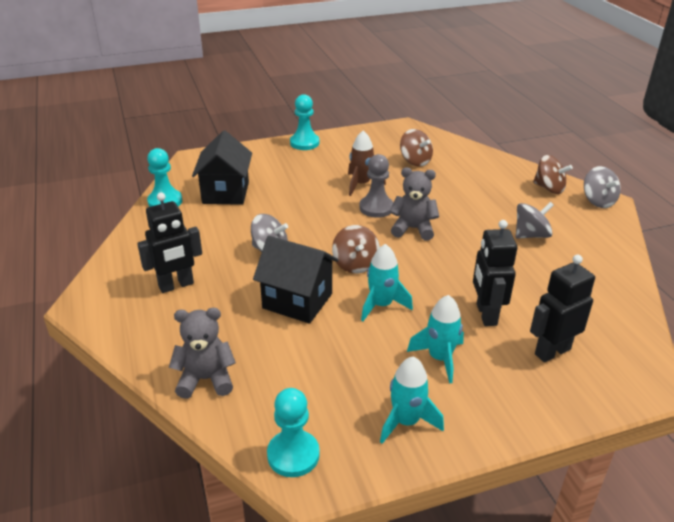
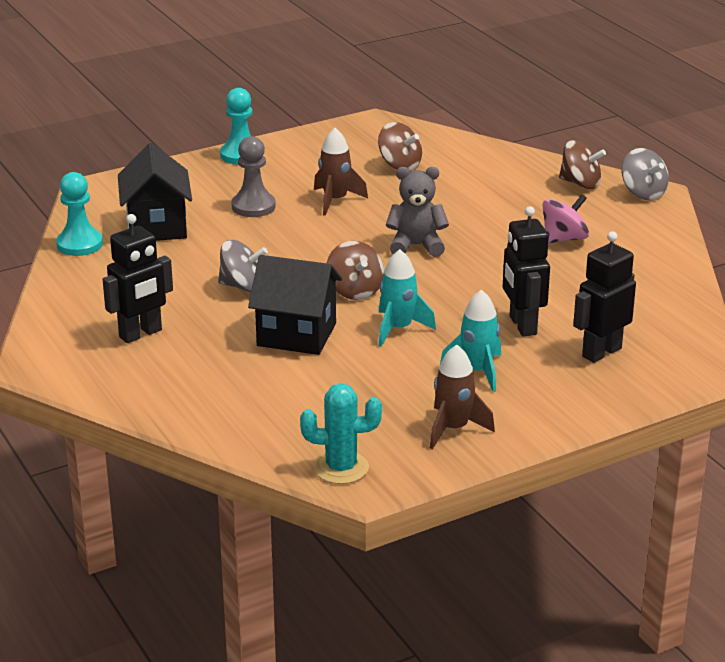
camera: 10 degrees left, 5 degrees down
(206, 379) = (219, 417): grey teddy bear -> none
(293, 455) = (341, 468): turquoise pawn -> turquoise cactus
(376, 208) = (363, 226): grey pawn -> grey pawn (253, 206)
(406, 421) = (453, 429): turquoise rocket -> brown rocket
(531, 235) = (564, 239): grey spinning top -> pink spinning top

